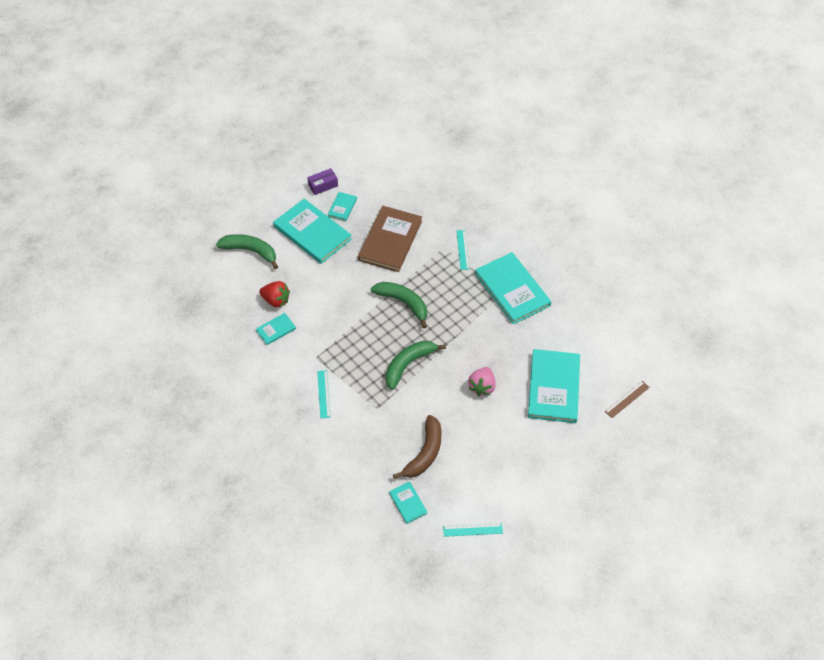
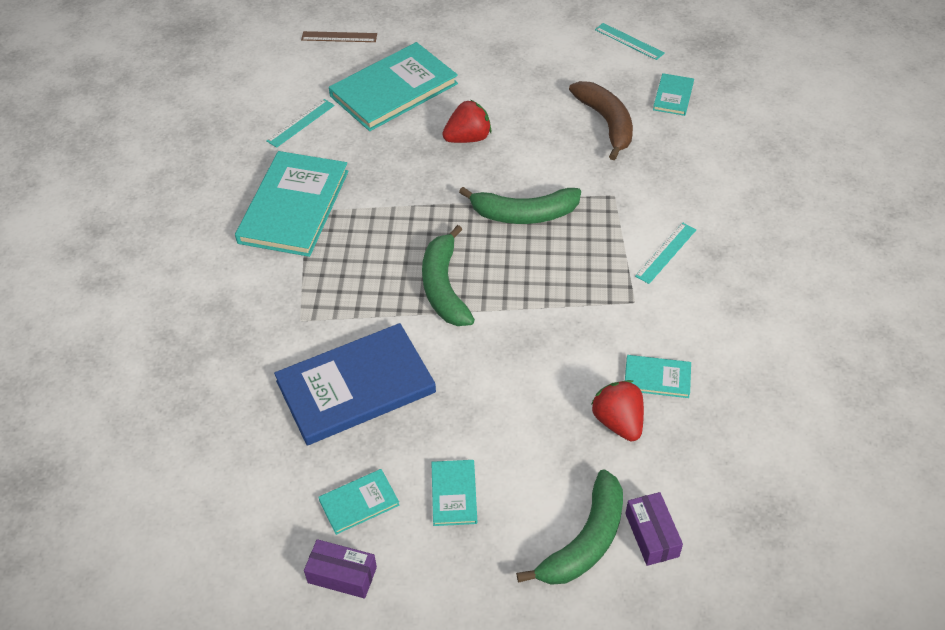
camera: 135 degrees left, 5 degrees down
(228, 270) = (651, 535): none -> purple box
(251, 251) = (585, 541): green banana -> green banana turned 120 degrees counterclockwise
(312, 233) = (454, 494): turquoise book -> turquoise book, size x0.47
(390, 240) = (355, 386): brown book -> blue book
(424, 453) = (606, 123): brown banana -> brown banana turned 90 degrees clockwise
(463, 249) = (280, 297): turquoise ruler -> turquoise ruler (300, 123)
(482, 387) = (468, 138): pink strawberry -> red strawberry

